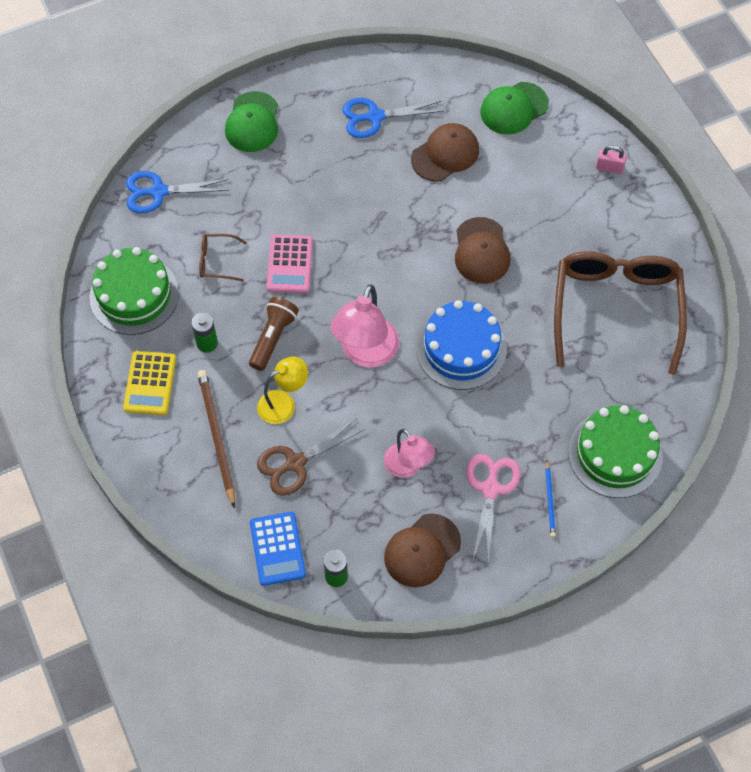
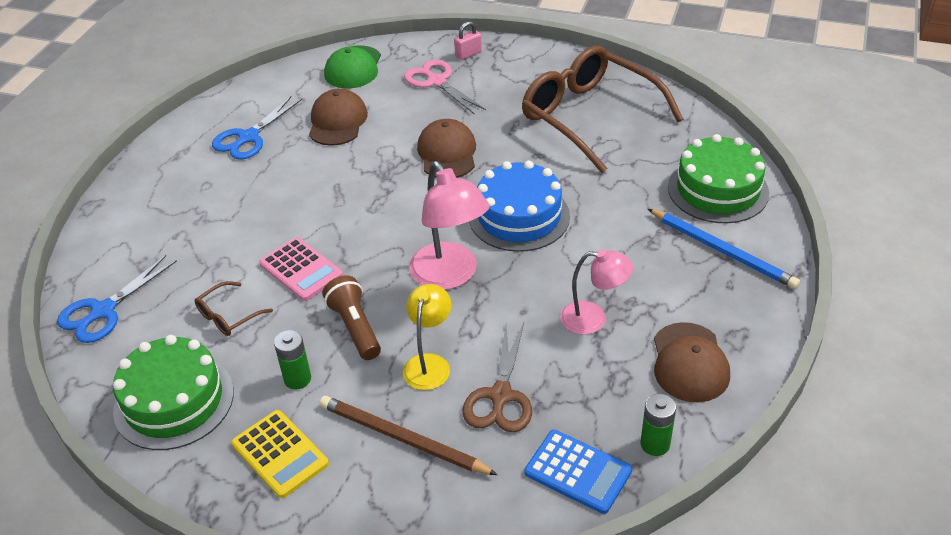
camera: 45 degrees left, 20 degrees down
(252, 122) = (140, 207): green cap -> none
(481, 251) = (447, 153): brown cap -> brown cap turned 135 degrees counterclockwise
(490, 489) = (673, 279): pink scissors -> pink scissors (437, 81)
(550, 500) = (722, 251): blue pencil -> blue pencil, size x1.91

